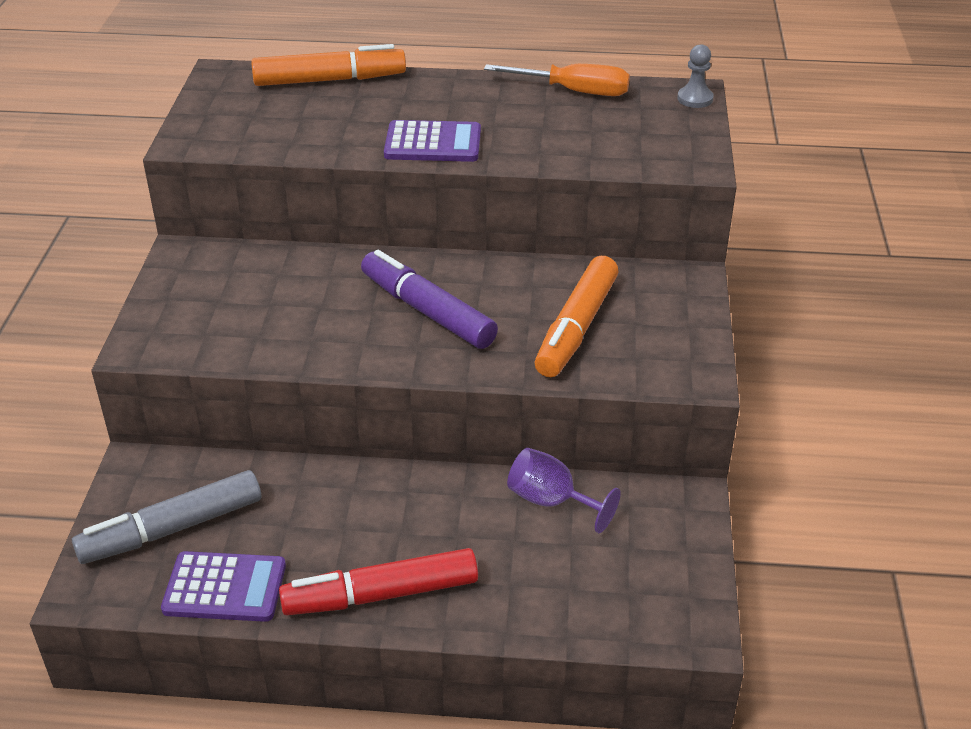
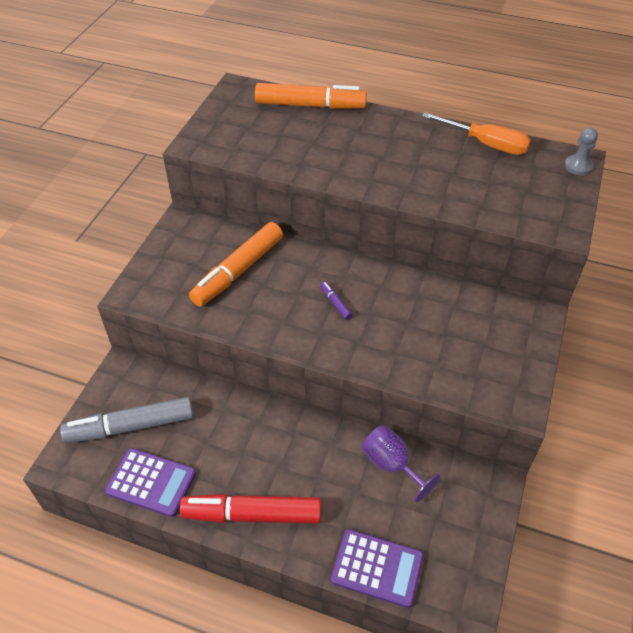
camera: 15 degrees right, 10 degrees up
(427, 311) = (335, 303): purple marker -> purple marker, size x0.40
(433, 143) = (367, 174): purple calculator -> purple calculator (377, 568)
(576, 328) = (439, 340): orange marker -> orange marker (238, 271)

